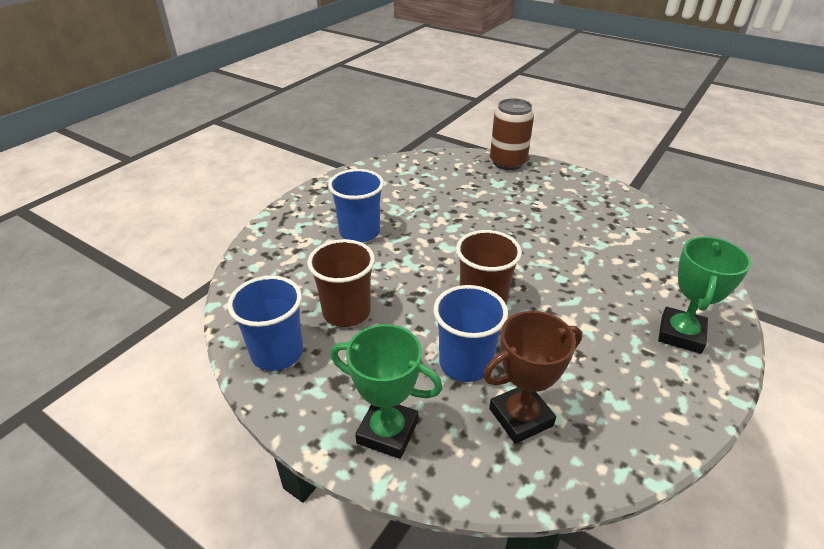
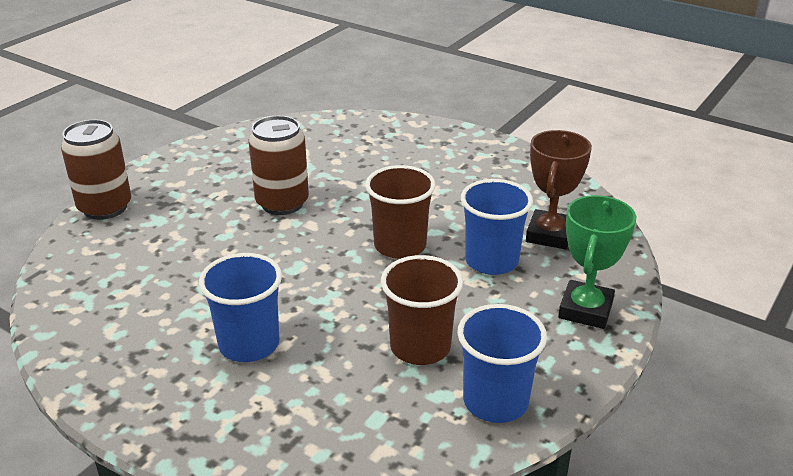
camera: 90 degrees left, 5 degrees down
(520, 417) = (549, 235): brown trophy -> brown trophy turned 45 degrees clockwise
(534, 234) = (282, 203): none -> brown can
(681, 334) = (441, 147): green trophy -> none

